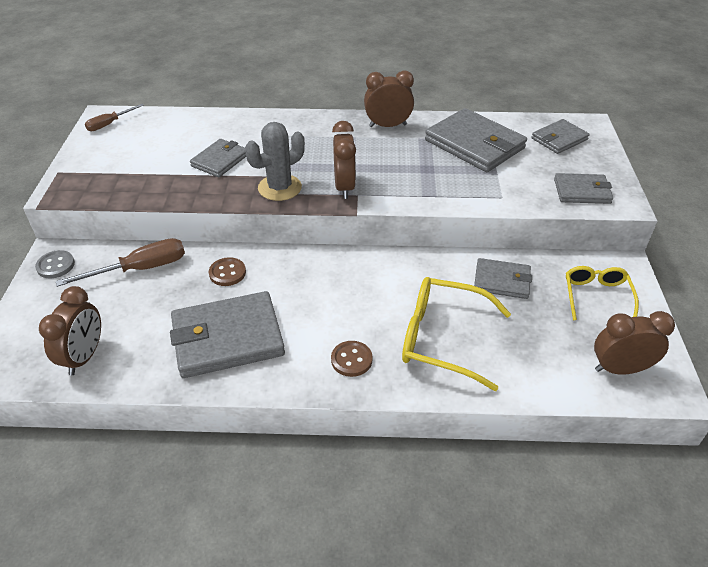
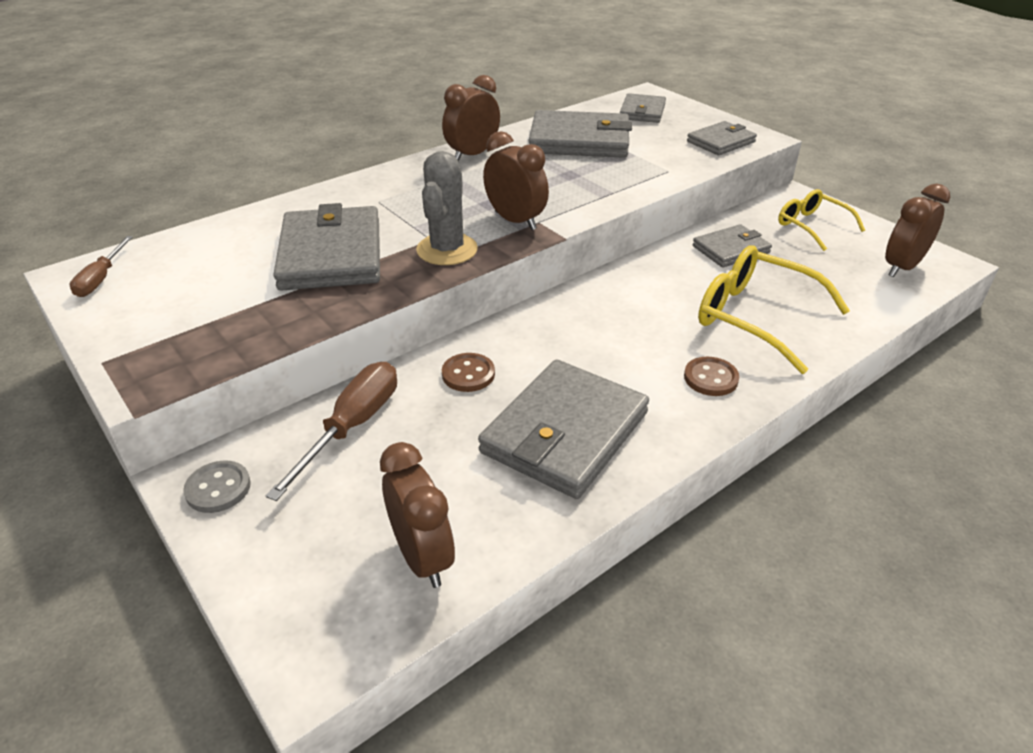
camera: 40 degrees left, 5 degrees down
(220, 160) = (331, 254): grey wallet -> grey wallet, size x1.75
(442, 338) = (755, 317): yellow glasses -> yellow glasses turned 60 degrees clockwise

